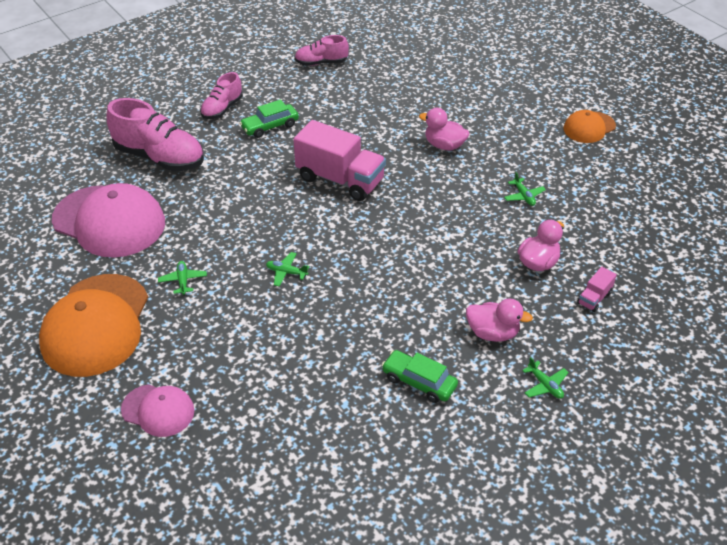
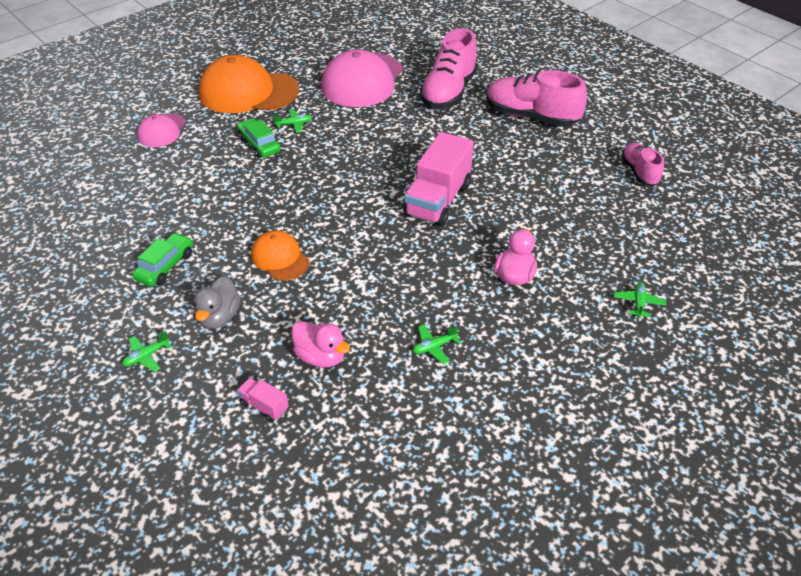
camera: 85 degrees right, 0 degrees up
(222, 109) = (531, 116): pink shoe -> pink shoe, size x1.74
(270, 126) = (512, 148): green car -> green car (259, 144)
(286, 272) = (304, 177): green plane -> green plane (638, 303)
(492, 333) = (219, 317): pink duck -> grey duck
(589, 127) = (594, 423): orange cap -> orange cap (280, 258)

